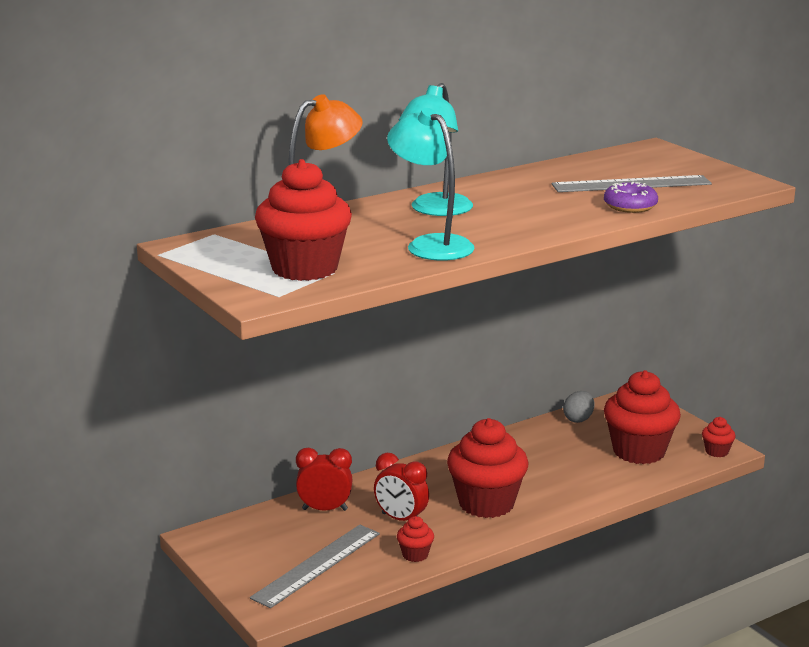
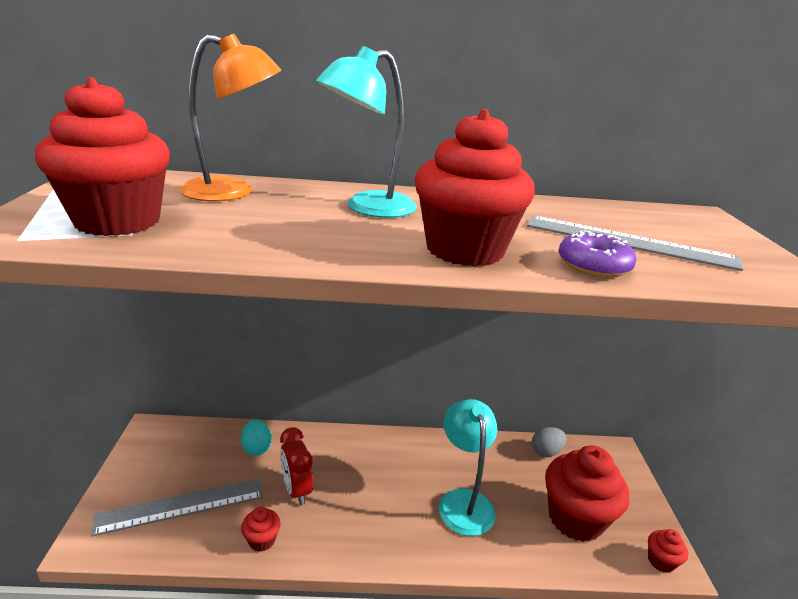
camera: 30 degrees right, 5 degrees up
(325, 509) = (257, 448): red clock -> turquoise egg
(431, 245) = (286, 237): turquoise lamp -> turquoise lamp (463, 501)
(486, 503) = (381, 510): red cupcake -> red cupcake (465, 250)

